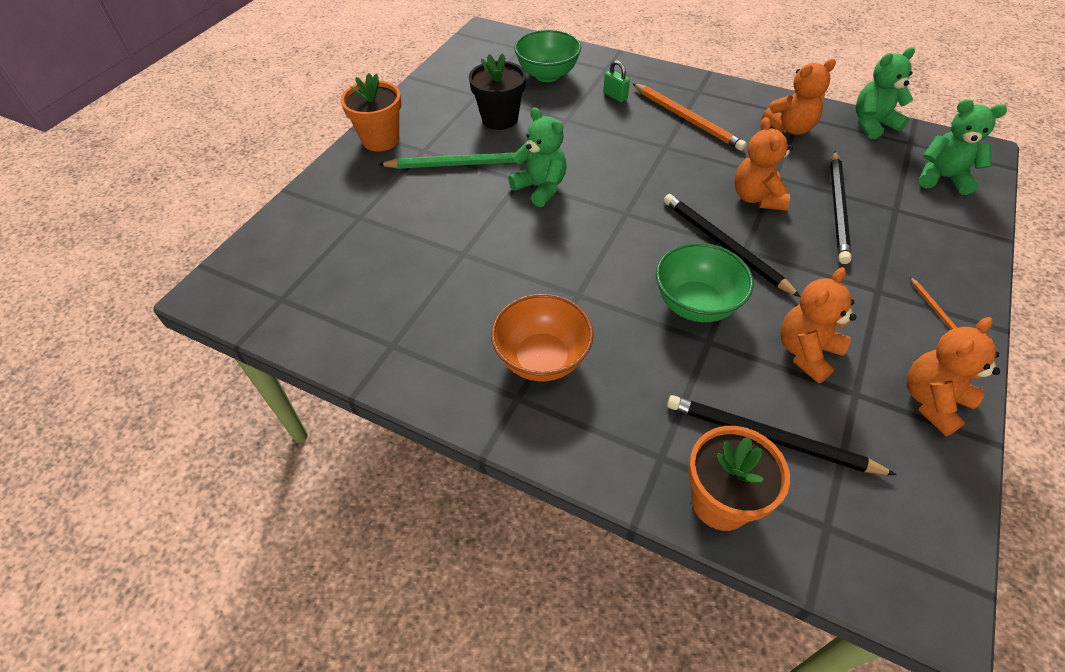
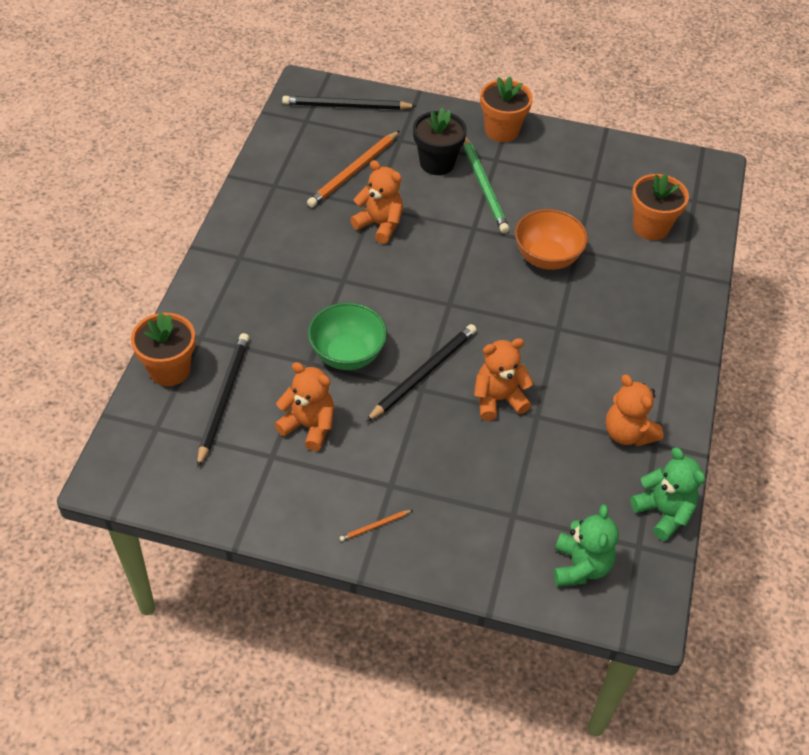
camera: 75 degrees right, 0 degrees up
(500, 119) = (560, 202): black flower pot -> black flower pot (437, 163)
(540, 188) = (467, 243): green teddy bear -> none
(542, 359) = (275, 266): orange bowl -> orange bowl (547, 257)
(547, 75) = (651, 227): green bowl -> orange flower pot
(615, 96) = (632, 283): green padlock -> none
(687, 119) = (612, 344): orange pencil -> orange pencil (353, 171)
(838, 208) = (500, 465): black pencil -> black pencil (346, 106)
(932, 401) = (271, 507): orange teddy bear -> orange teddy bear (380, 225)

